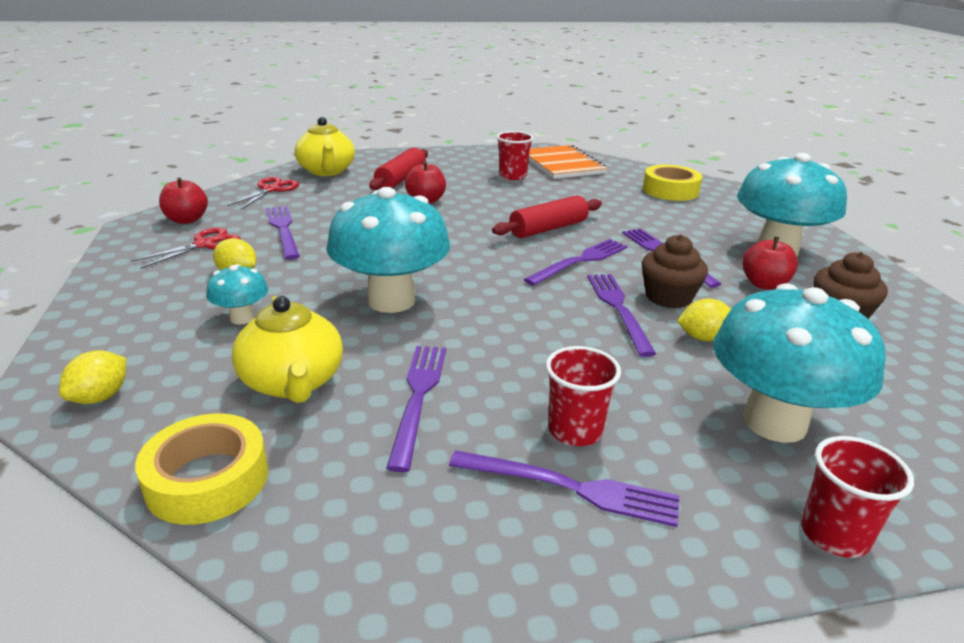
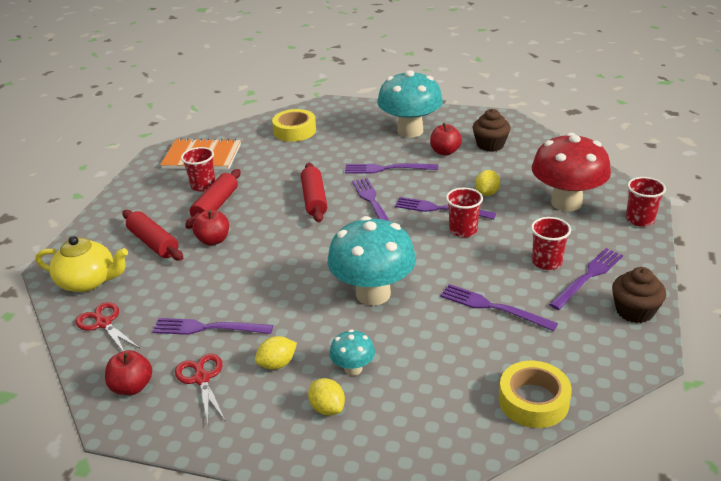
camera: 60 degrees left, 5 degrees up
(100, 397) = (423, 447): yellow lemon -> yellow lemon (327, 408)
(293, 382) = (452, 355): yellow teapot -> none
(484, 188) = (215, 206): none -> red rolling pin
(585, 336) = (463, 230): none -> red cup
(668, 297) = (438, 187): brown cupcake -> brown cupcake (634, 311)
(774, 422) = (566, 202): turquoise mushroom -> red mushroom

